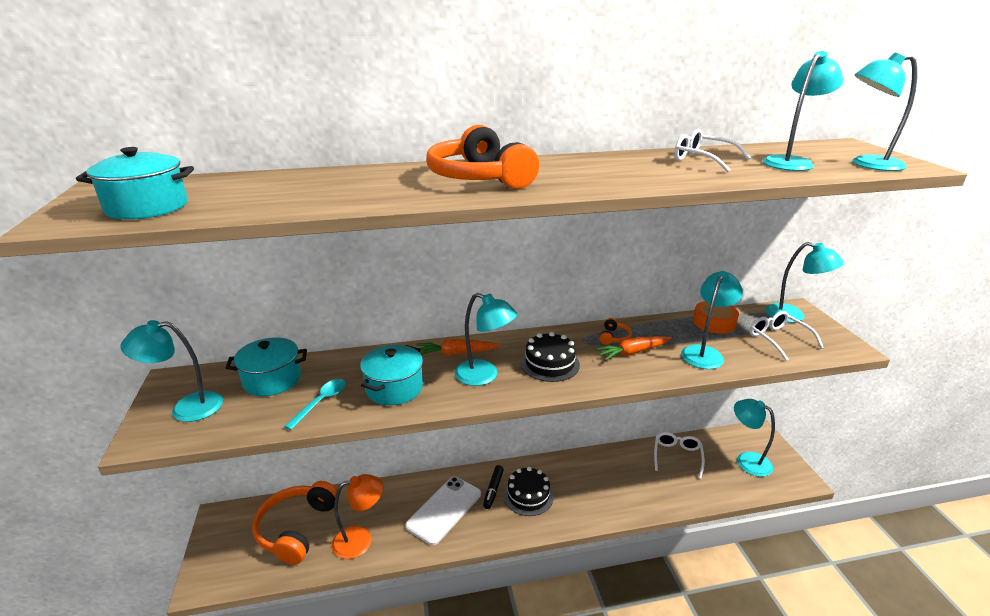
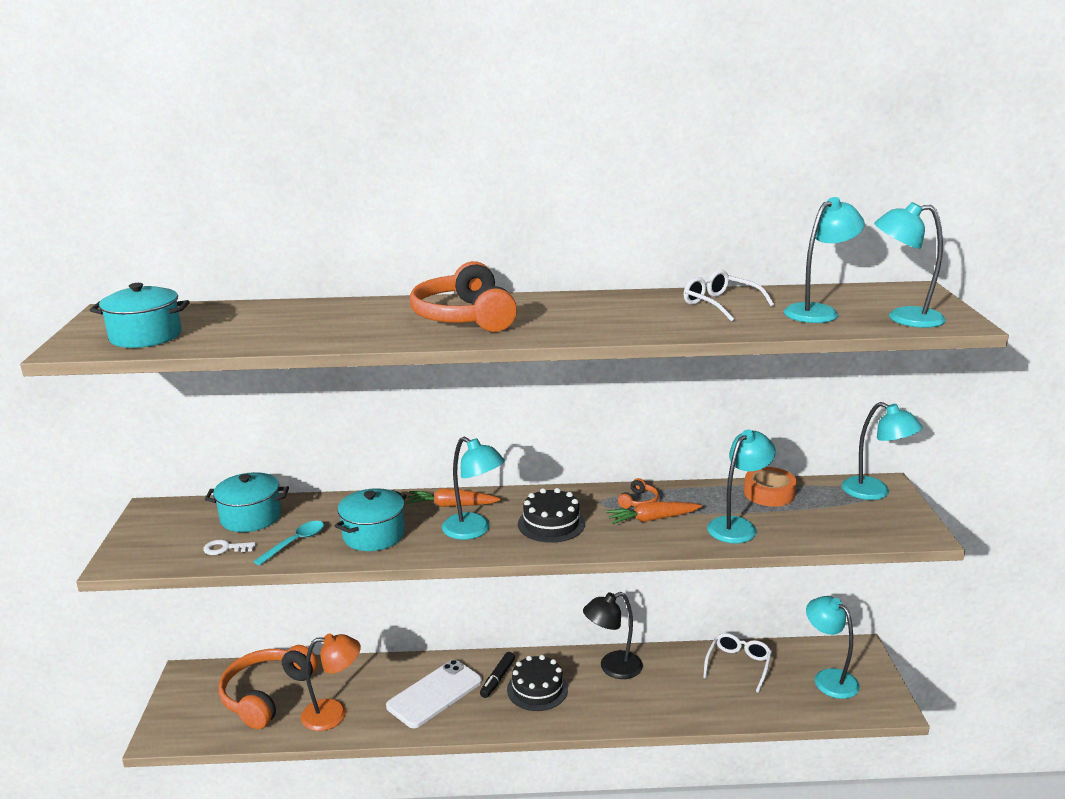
camera: 10 degrees right, 5 degrees down
(186, 408) = (162, 537): turquoise lamp -> none
(252, 414) = (225, 548): none -> white key
(582, 469) = (612, 668): none -> black lamp
(778, 339) = (837, 518): white glasses -> none

